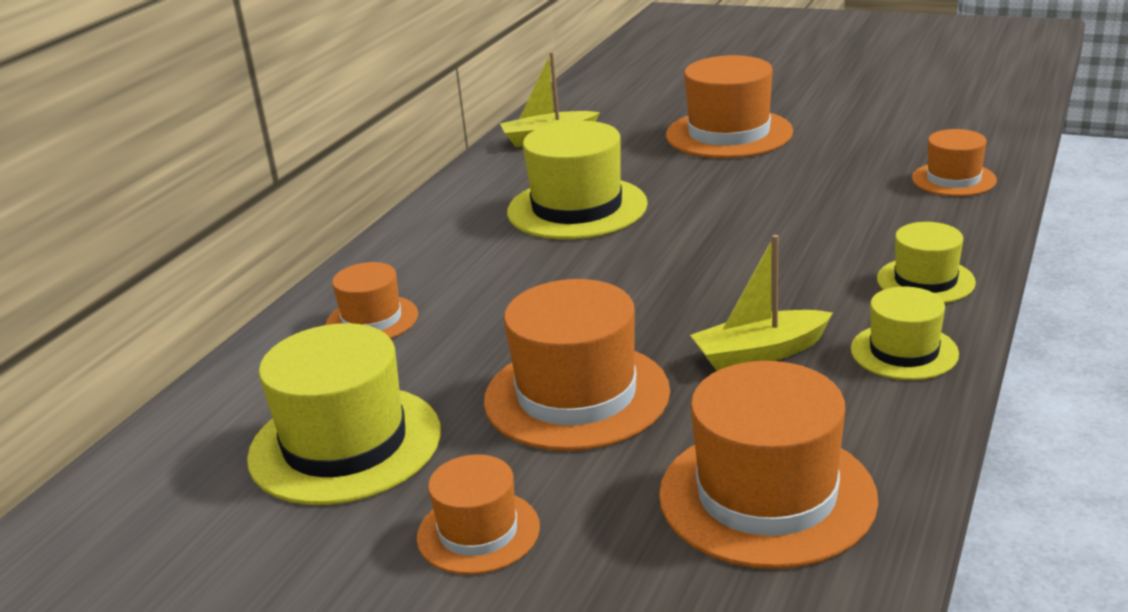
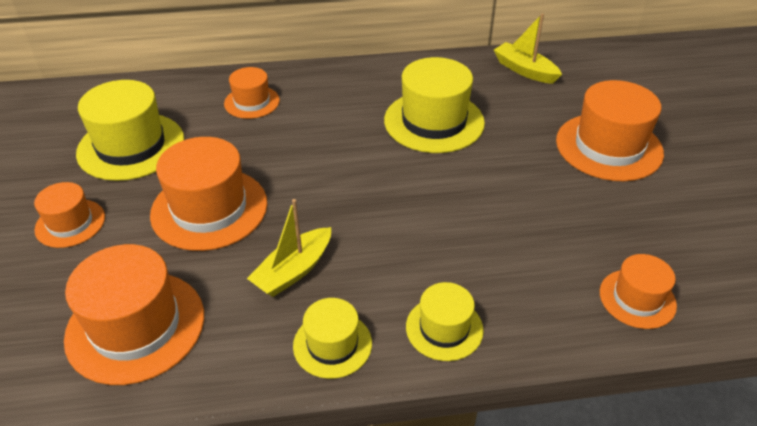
camera: 55 degrees right, 15 degrees up
(760, 353) = (293, 271): yellow boat -> yellow boat turned 90 degrees counterclockwise

